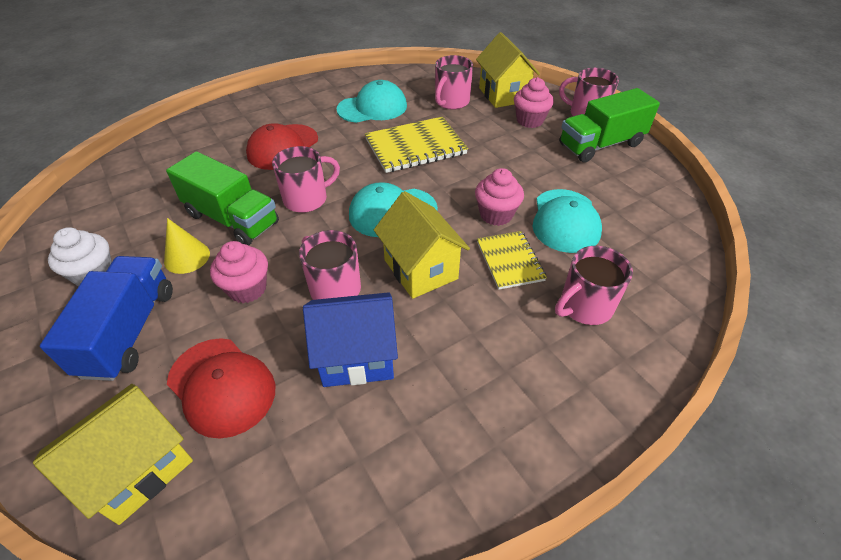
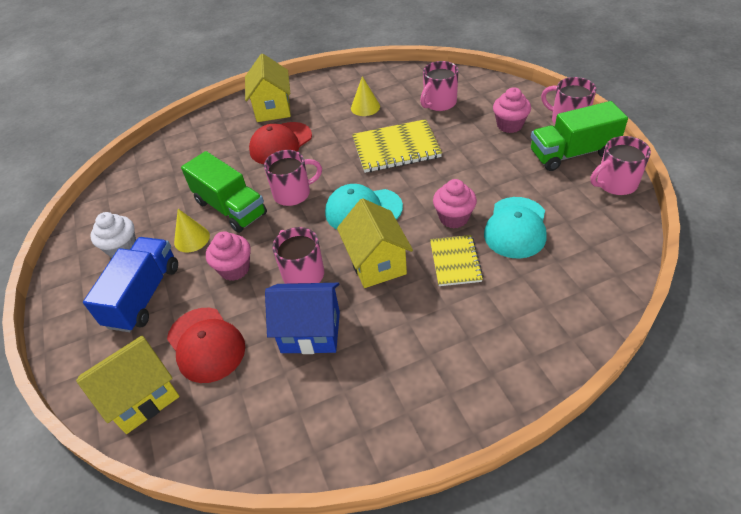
camera: 15 degrees right, 0 degrees up
(372, 108) = (365, 107): turquoise cap -> yellow cone
(503, 95) = (491, 97): yellow house -> yellow house (273, 108)
(584, 306) = (510, 307): pink mug -> pink mug (615, 184)

